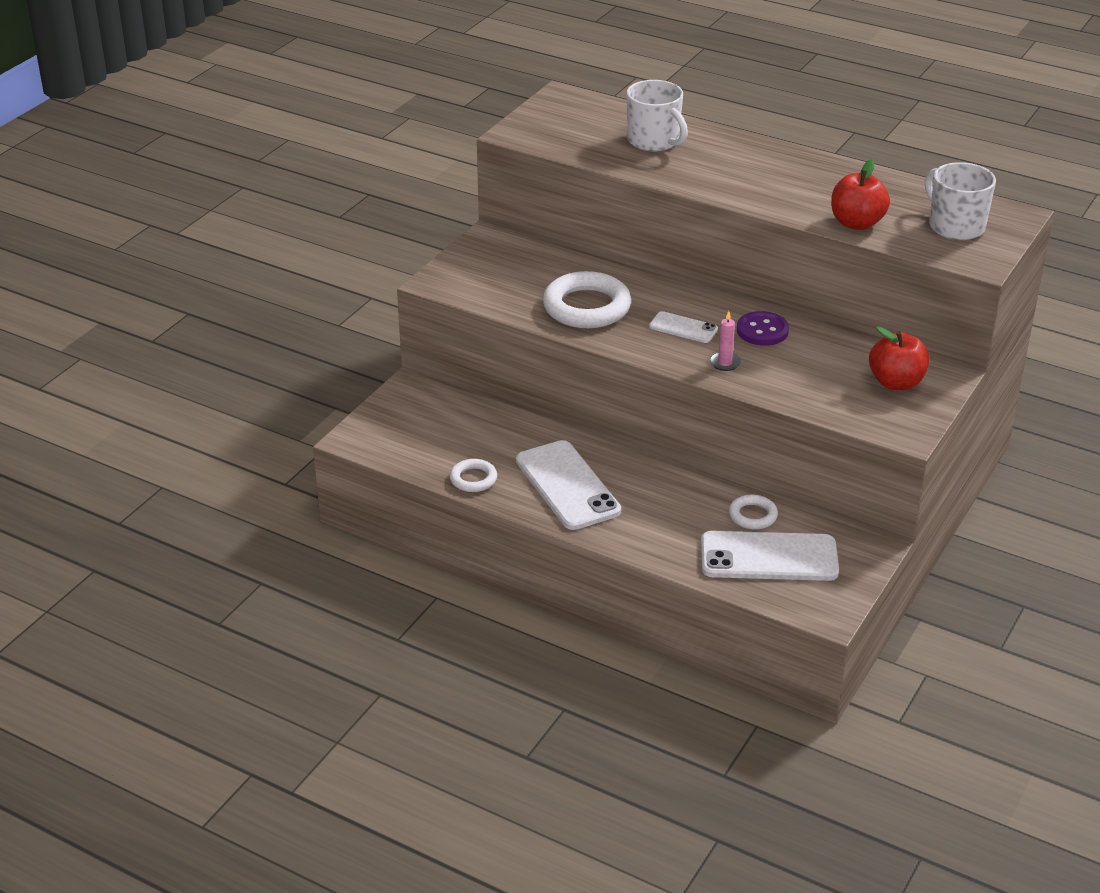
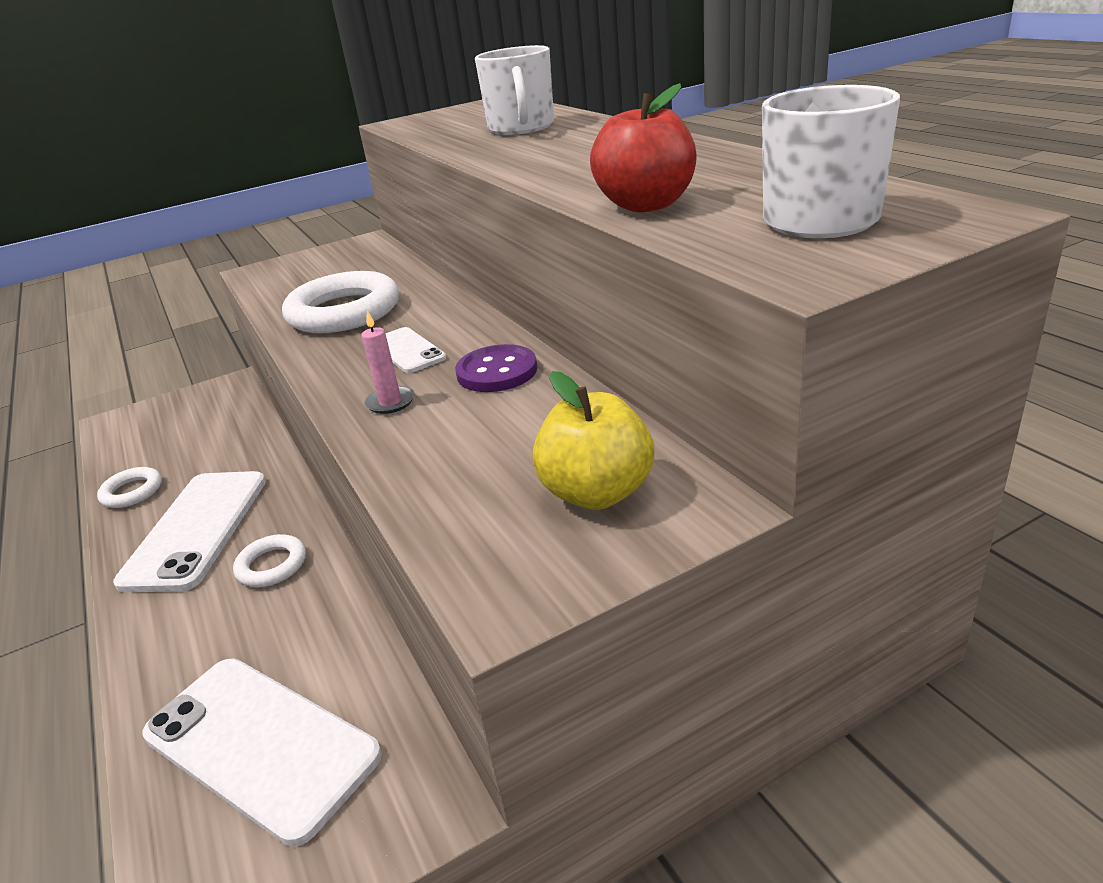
camera: 35 degrees right, 5 degrees down
(753, 515) = (330, 655): white ring -> white ring (272, 565)
(896, 382) = (597, 492): red apple -> yellow apple

